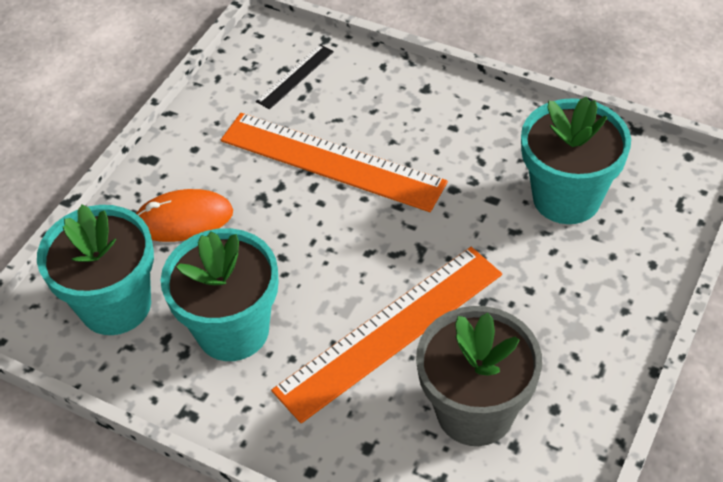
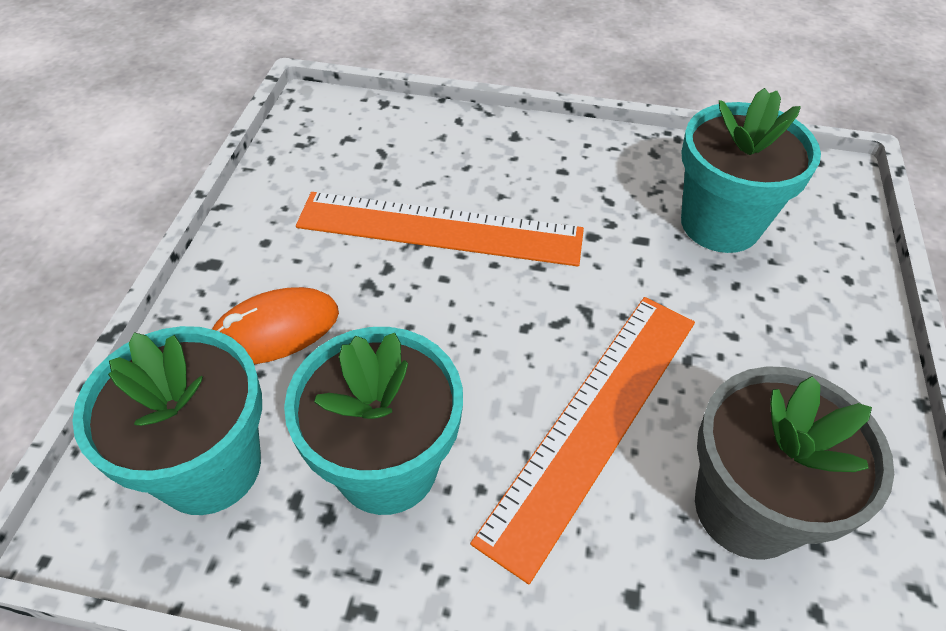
camera: 20 degrees left, 0 degrees up
(295, 76) = (363, 144): black ruler -> none

